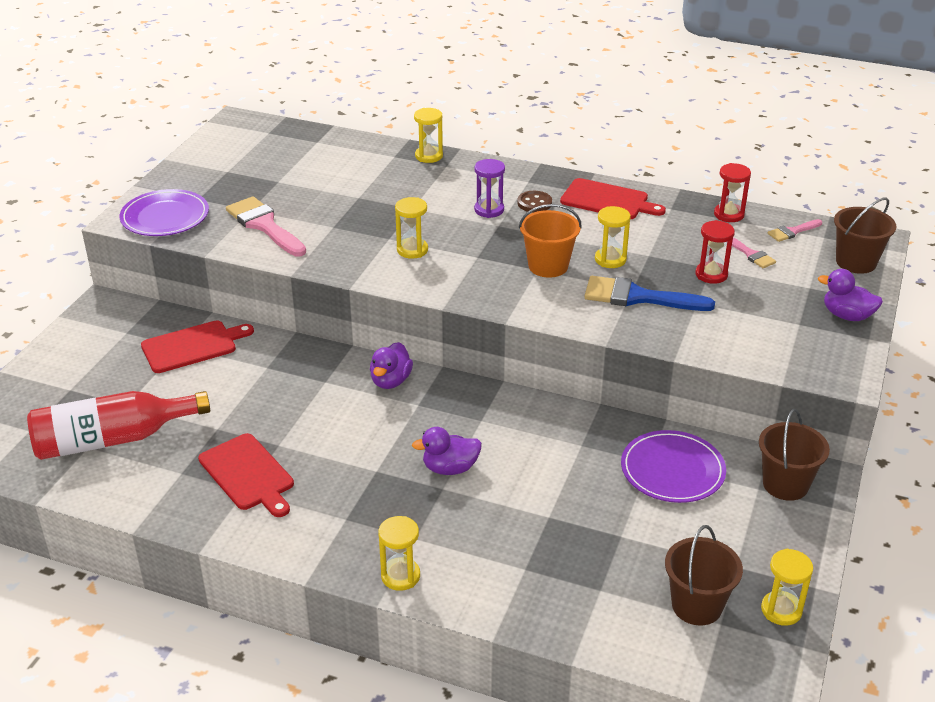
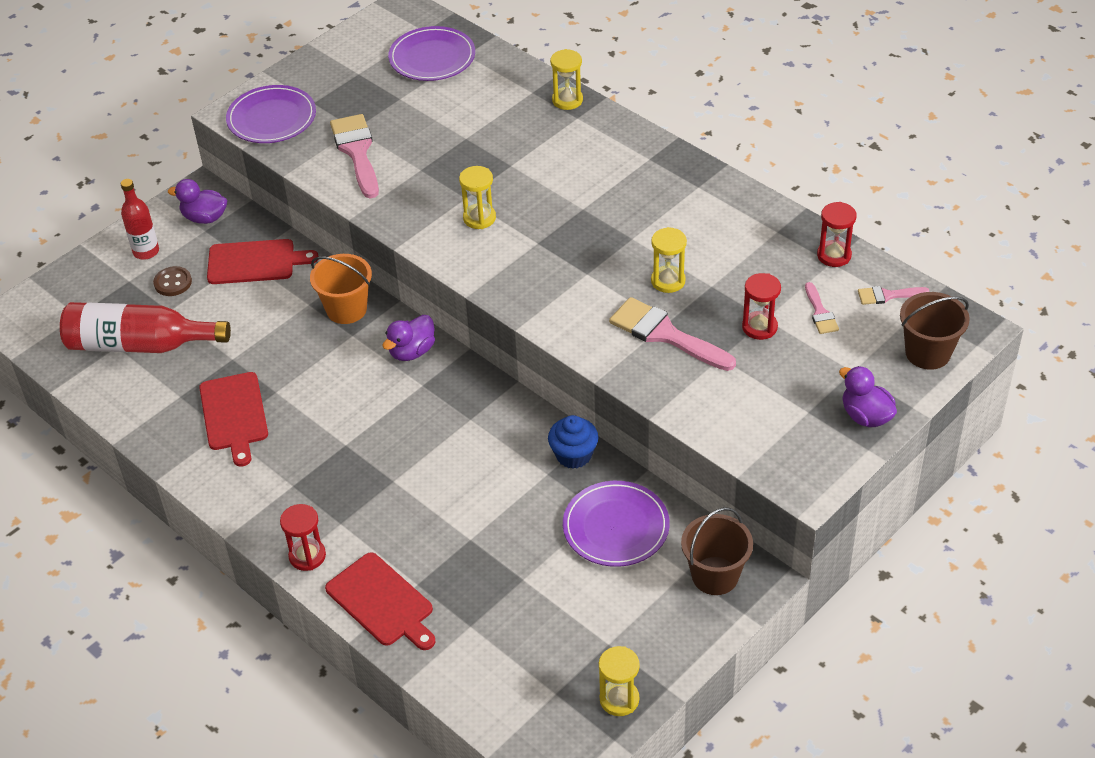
camera: 25 degrees right, 10 degrees up
(74, 362) = (146, 251): none -> red bottle
(288, 149) = (432, 57): none -> purple plate
(400, 576) = (307, 556): yellow hourglass -> red hourglass
(450, 468) = (411, 462): purple duck -> purple duck (204, 218)
(489, 210) = (585, 186): purple hourglass -> none
(534, 203) = (637, 189): brown button -> brown button (173, 282)
(548, 266) = (600, 272): orange bucket -> orange bucket (346, 309)
(594, 424) = (573, 455): none -> blue cupcake
(608, 200) = (716, 204): red cutting board -> red cutting board (382, 602)
(638, 297) = (665, 334): blue brush -> pink brush
(696, 606) = (545, 669): brown bucket -> none

